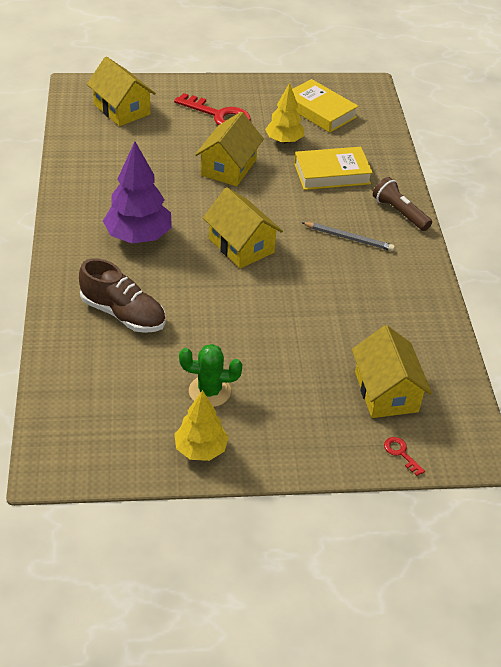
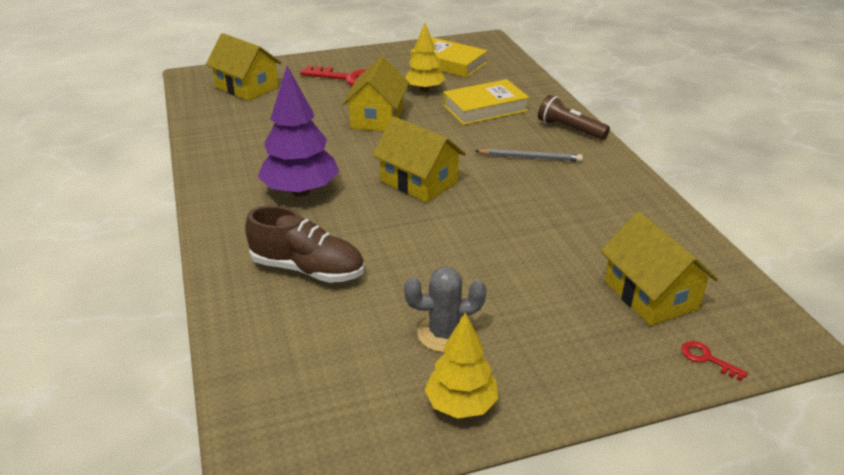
camera: 10 degrees left, 10 degrees down
(209, 391) = (444, 334): green cactus -> grey cactus

